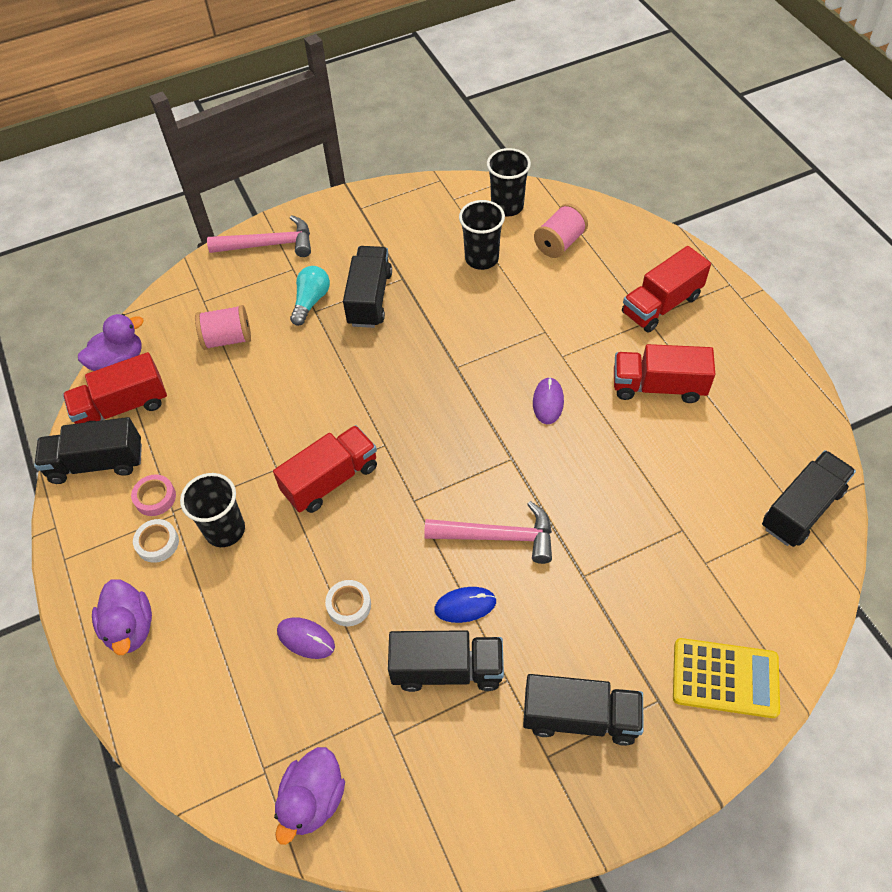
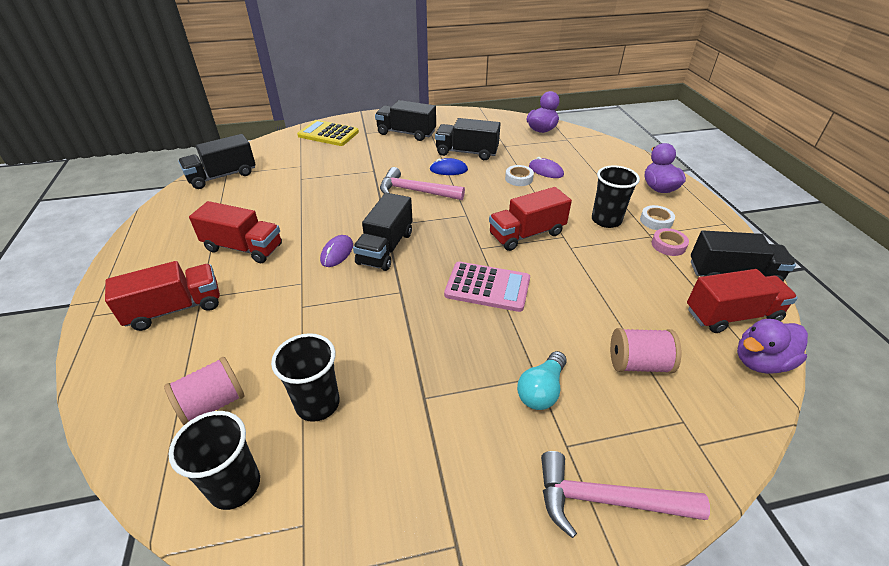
camera: 170 degrees left, 15 degrees down
(368, 390) = (487, 287): none -> pink calculator
(370, 298) = (469, 379): black truck -> black truck (385, 248)

